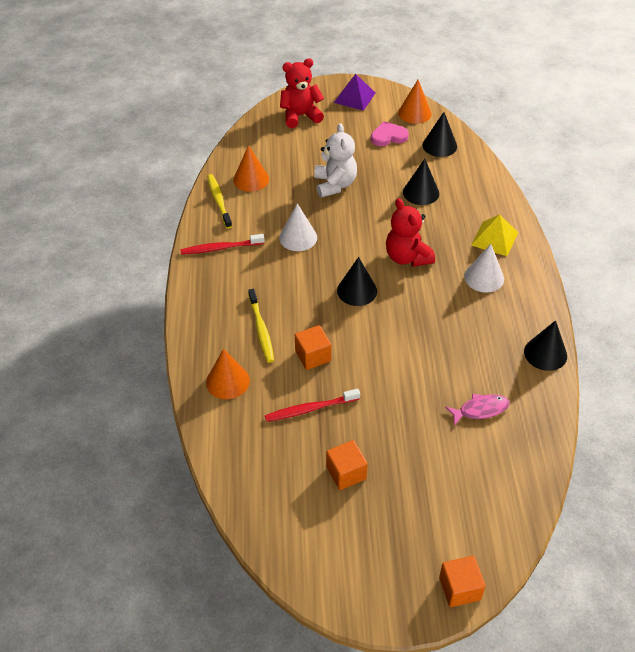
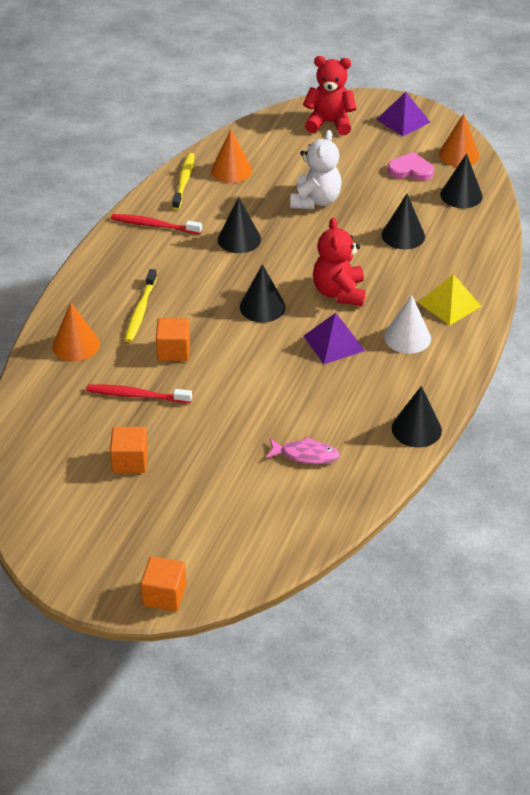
camera: 25 degrees right, 5 degrees down
(298, 237) = (239, 239): white cone -> black cone
(433, 302) = (334, 343): none -> purple pyramid

